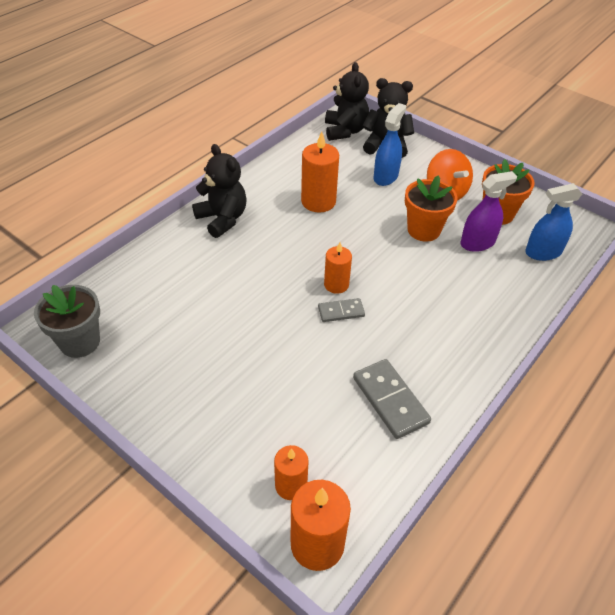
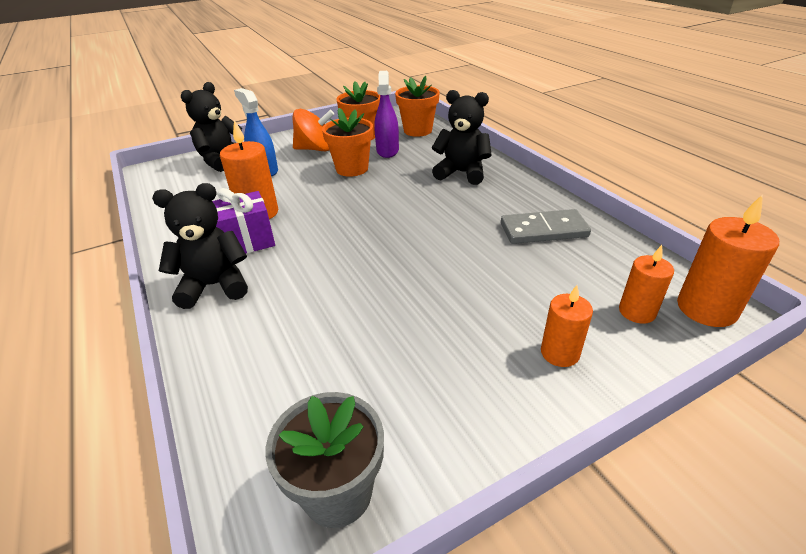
camera: 65 degrees left, 10 degrees down
(278, 212) = (247, 242): none -> purple gift
(336, 284) = (385, 228): orange candle -> orange candle (559, 353)
(341, 311) = (423, 233): grey domino -> none
(345, 131) = (172, 176): black teddy bear -> black teddy bear (462, 173)
(543, 252) = (418, 130): blue spray bottle -> orange flower pot

